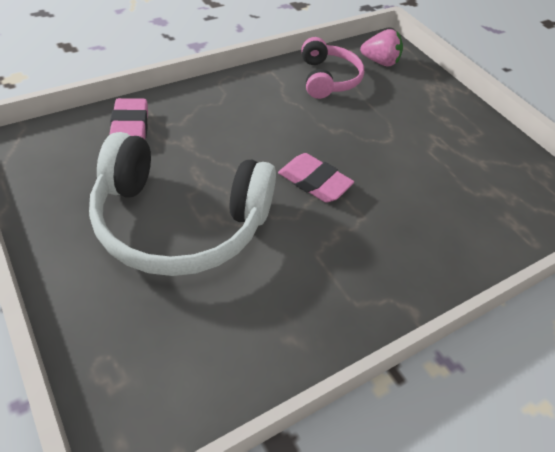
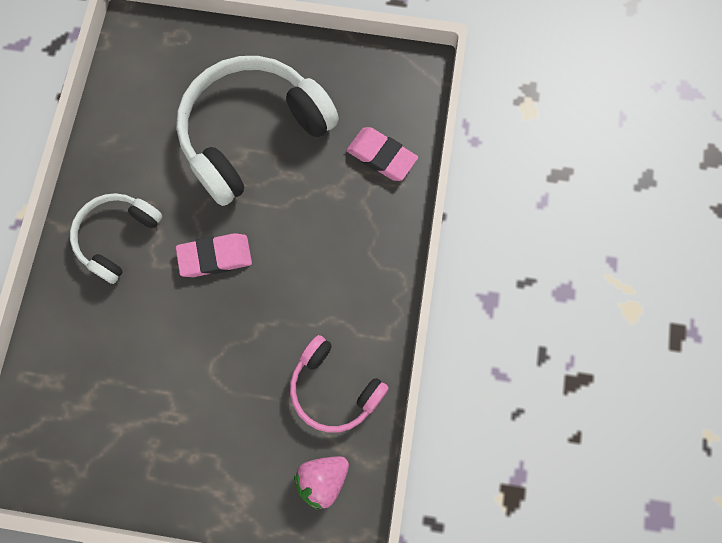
camera: 135 degrees right, 25 degrees up
(372, 258) = (117, 237): none -> white headphones

